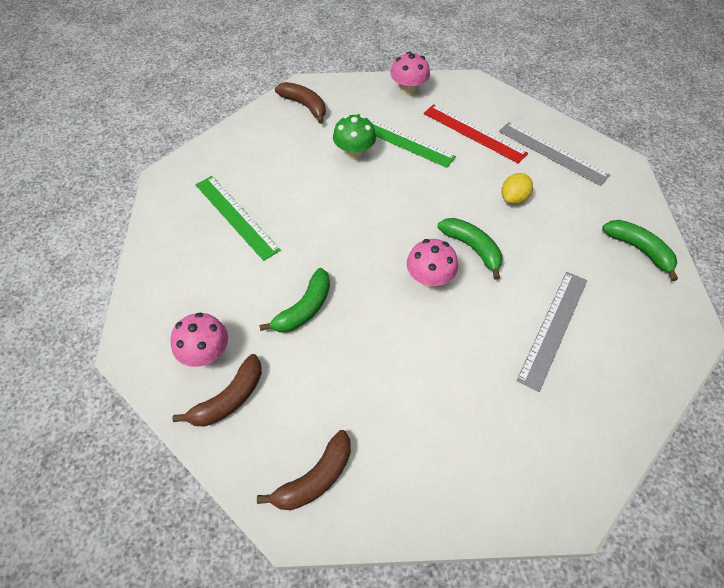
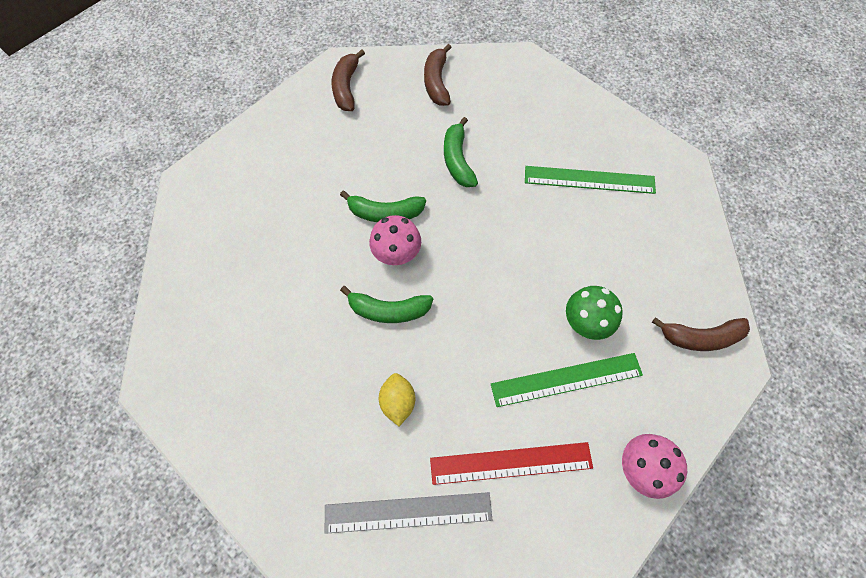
camera: 135 degrees right, 10 degrees up
(206, 353) = (480, 90): pink mushroom -> none
(553, 328) = (271, 291): grey ruler -> none
(639, 250) = (241, 441): green banana -> green banana (385, 213)

